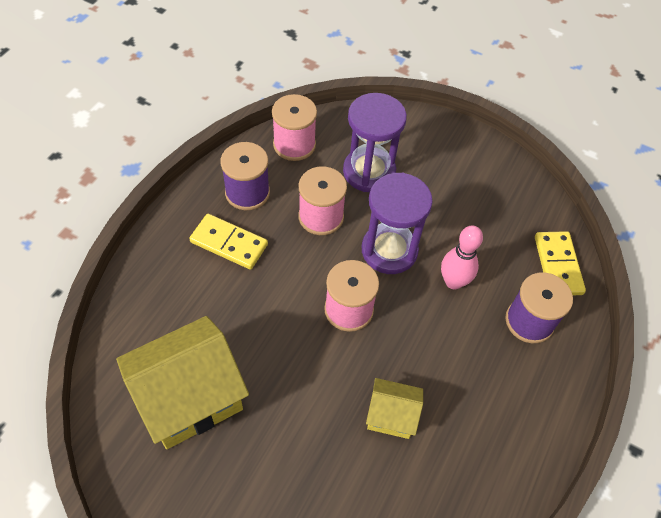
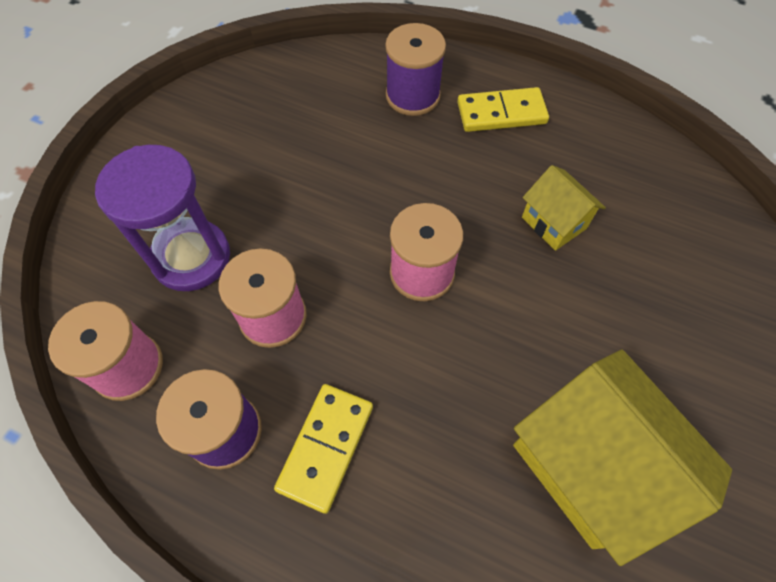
camera: 90 degrees left, 5 degrees up
(389, 250) = (327, 229): purple hourglass -> none
(391, 416) = (553, 223): yellow house -> yellow house turned 45 degrees counterclockwise
(453, 282) = (368, 162): pink bowling pin -> none
(558, 265) = (338, 67): yellow domino -> yellow domino (501, 113)

